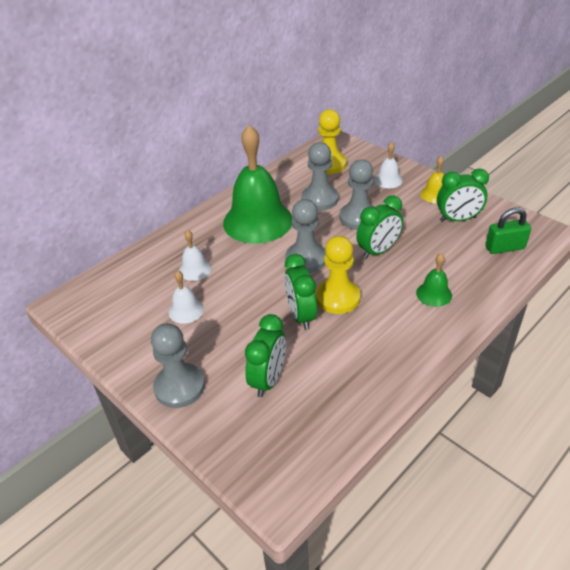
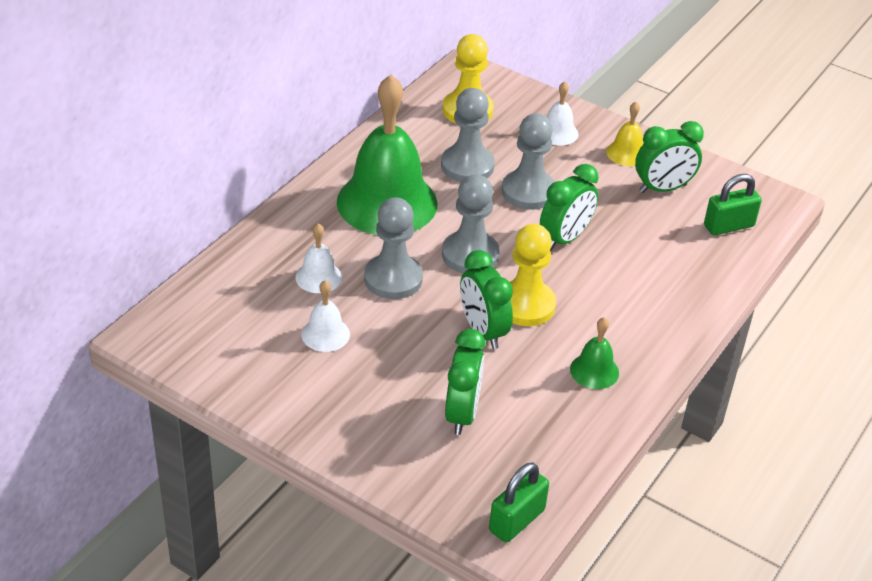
camera: 15 degrees left, 0 degrees up
(179, 387) = (350, 431): grey pawn -> grey pawn (393, 279)
(288, 477) = (517, 520): none -> green padlock
(434, 294) = (648, 293): green bell -> green bell (594, 371)

